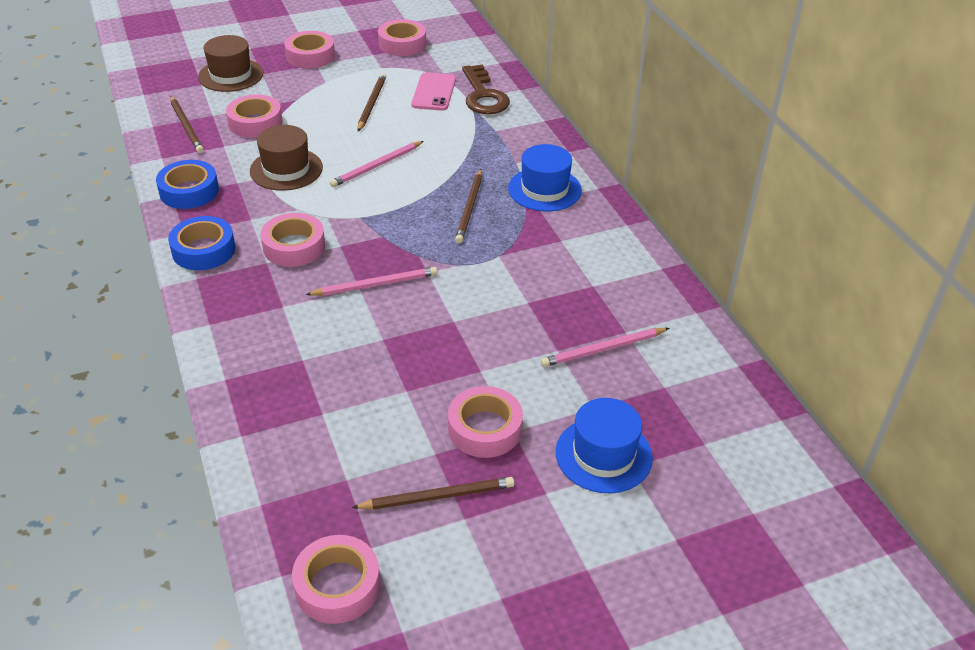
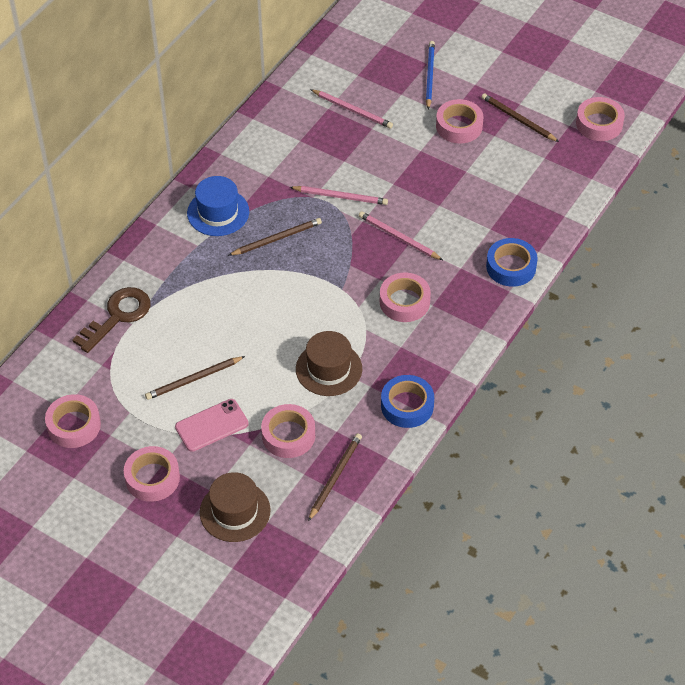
camera: 125 degrees left, 10 degrees up
(203, 250) = (454, 346): blue tape -> blue tape (511, 267)
(376, 166) = (275, 319): pink pencil -> pink pencil (340, 197)
(434, 92) = (140, 351): pink phone -> pink phone (211, 425)
(603, 455) = (429, 76): blue hat -> blue pencil

